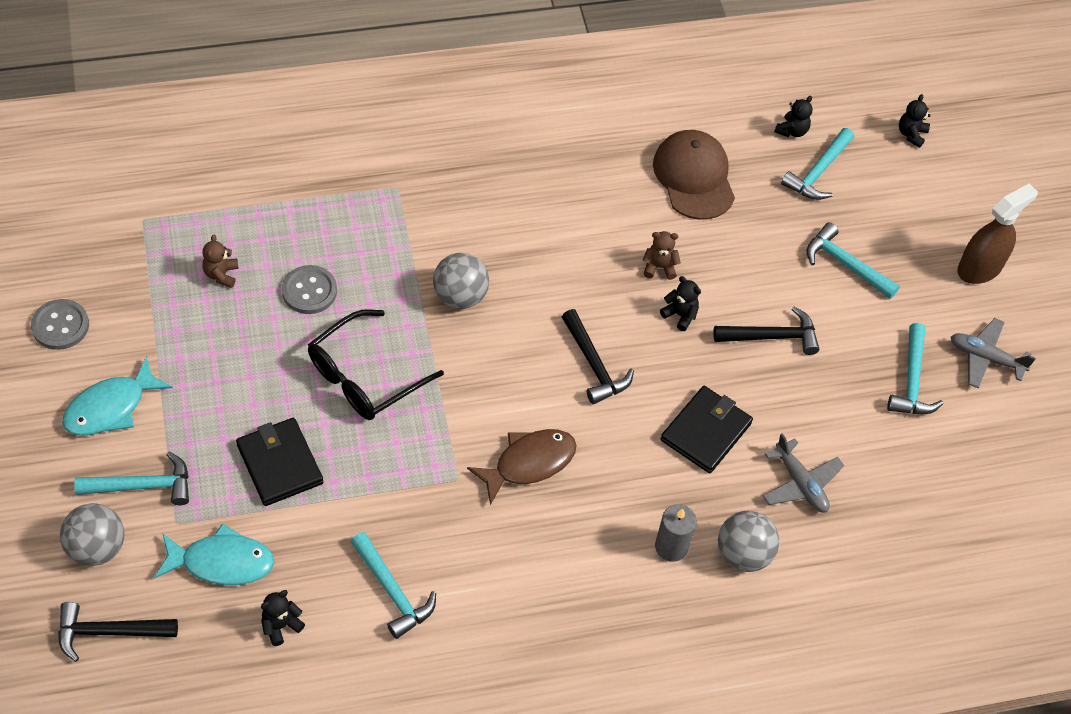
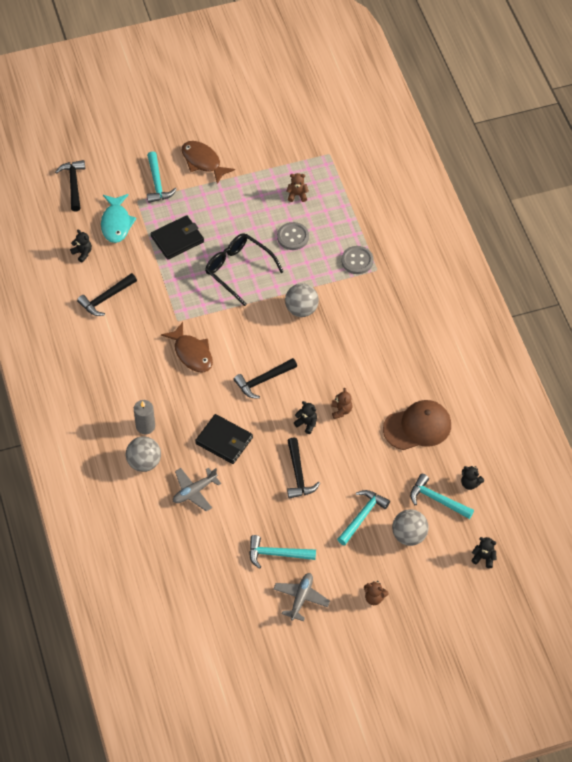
camera: 90 degrees right, 0 degrees up
(60, 326) = (251, 131): grey button -> grey button (357, 261)
(97, 548) = (119, 171): grey ball -> grey ball (409, 536)
(111, 407) = (203, 162): turquoise fish -> brown fish
(392, 591) = (106, 298): turquoise hammer -> black hammer
(680, 315) = (306, 424): black teddy bear -> black teddy bear turned 90 degrees counterclockwise
(980, 268) = (374, 598): brown spray bottle -> brown teddy bear

